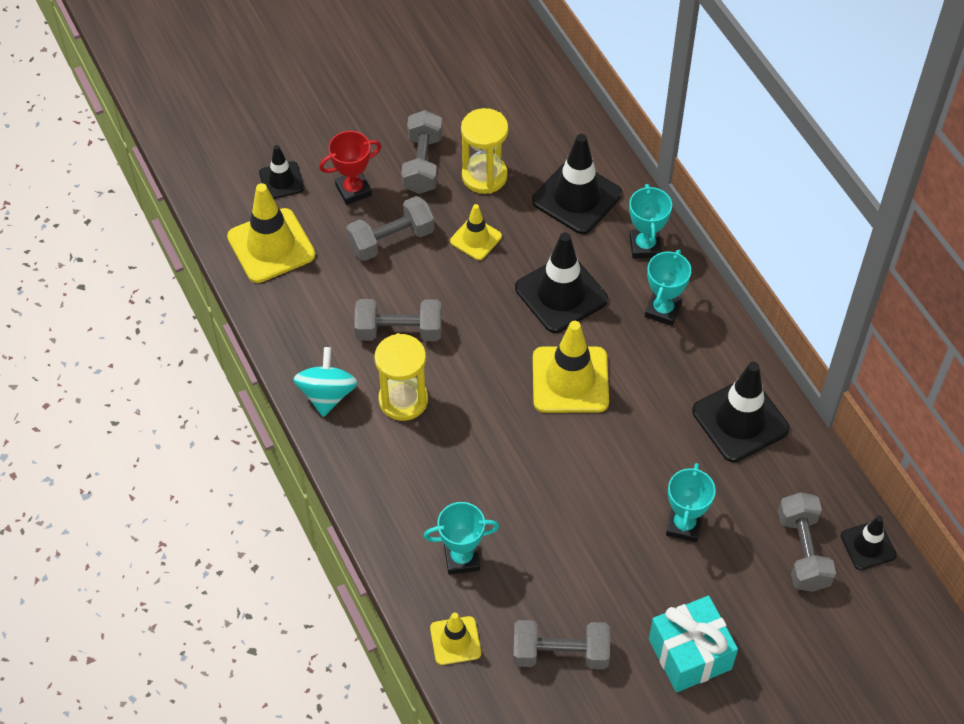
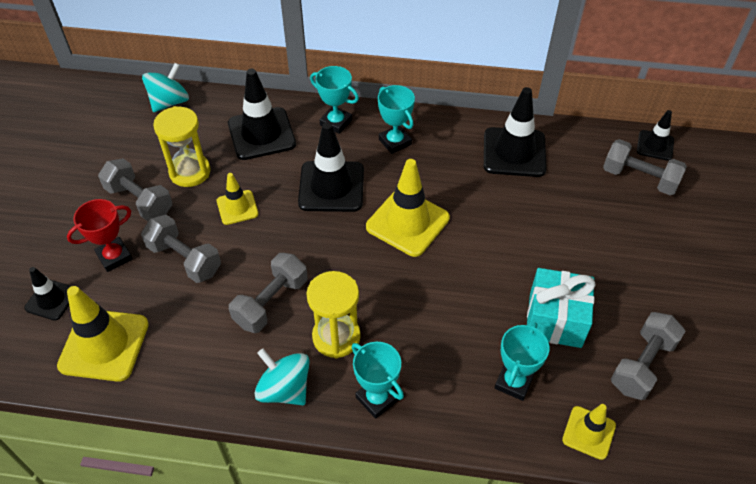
camera: 55 degrees left, 5 degrees down
(353, 190) = (114, 257): red trophy -> red trophy turned 45 degrees clockwise
(391, 240) = (185, 259): grey dumbbell -> grey dumbbell turned 60 degrees counterclockwise
(551, 100) = (169, 102): none -> turquoise spinning top
(684, 525) = (577, 228): turquoise trophy -> turquoise trophy (377, 398)
(689, 654) = (687, 284): turquoise gift -> turquoise gift (555, 320)

